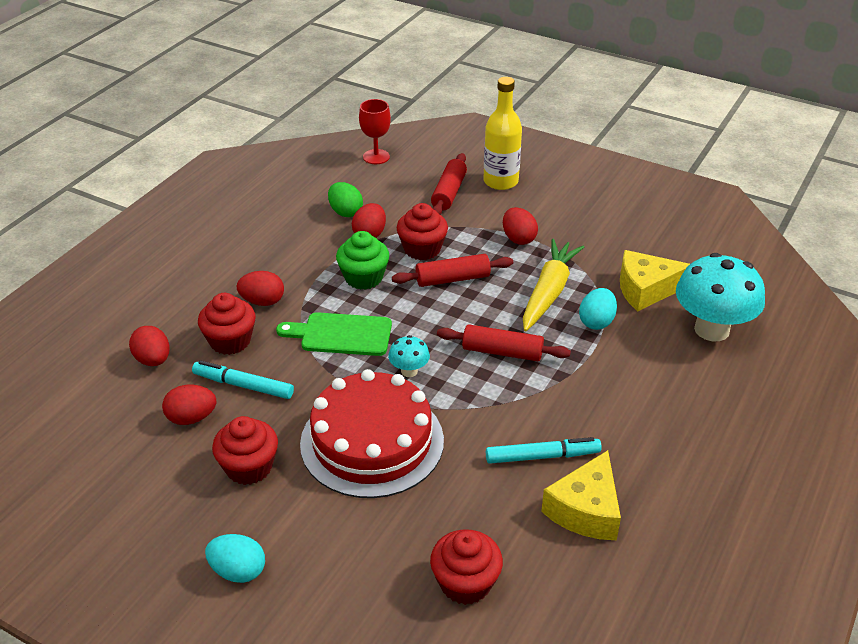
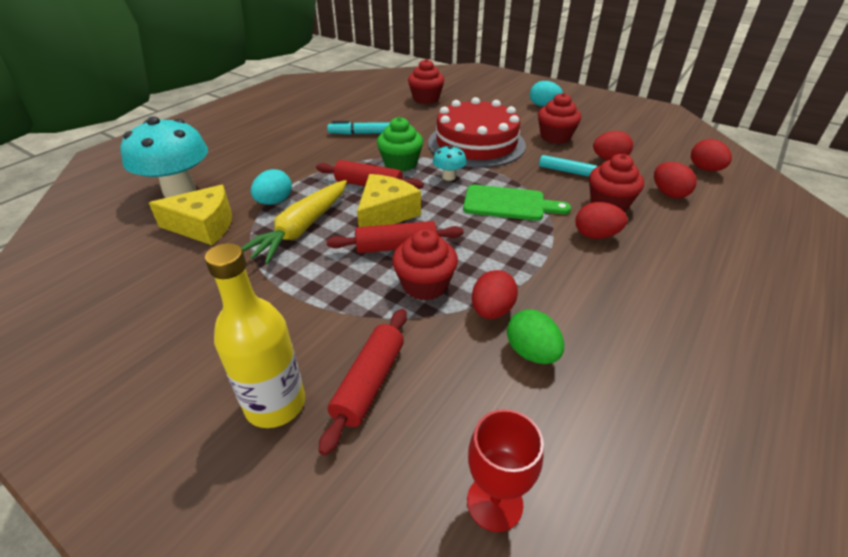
camera: 175 degrees left, 0 degrees up
(363, 278) = (494, 254): green cupcake -> green cupcake (400, 164)
(518, 239) = (301, 292): red egg -> red egg (705, 169)
(585, 510) = (352, 115): yellow cheese -> yellow cheese (385, 213)

